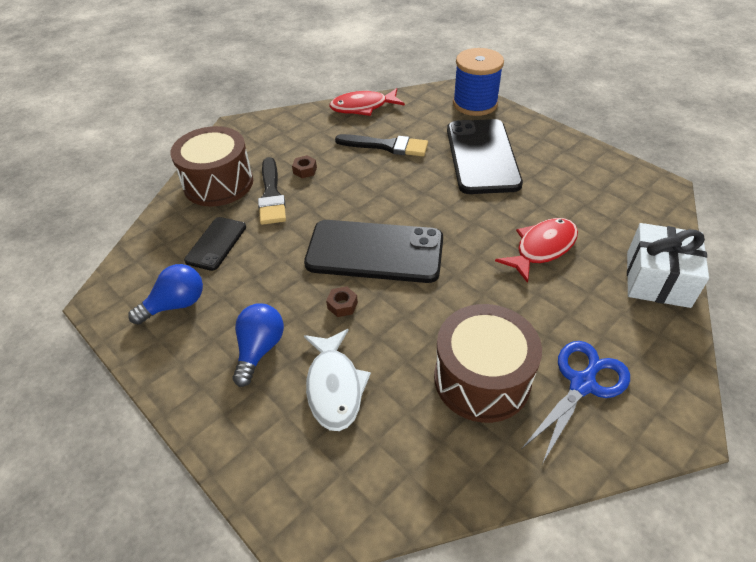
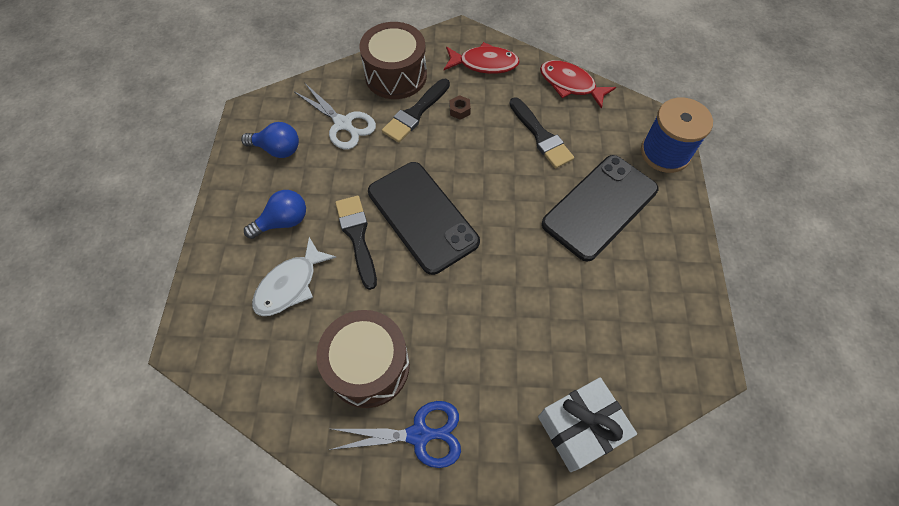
camera: 45 degrees right, 15 degrees up
(216, 243) = (343, 124): black phone -> white scissors
(342, 305) = (357, 236): brown nut -> black brush
(542, 248) = (533, 321): red fish -> red fish (484, 64)

